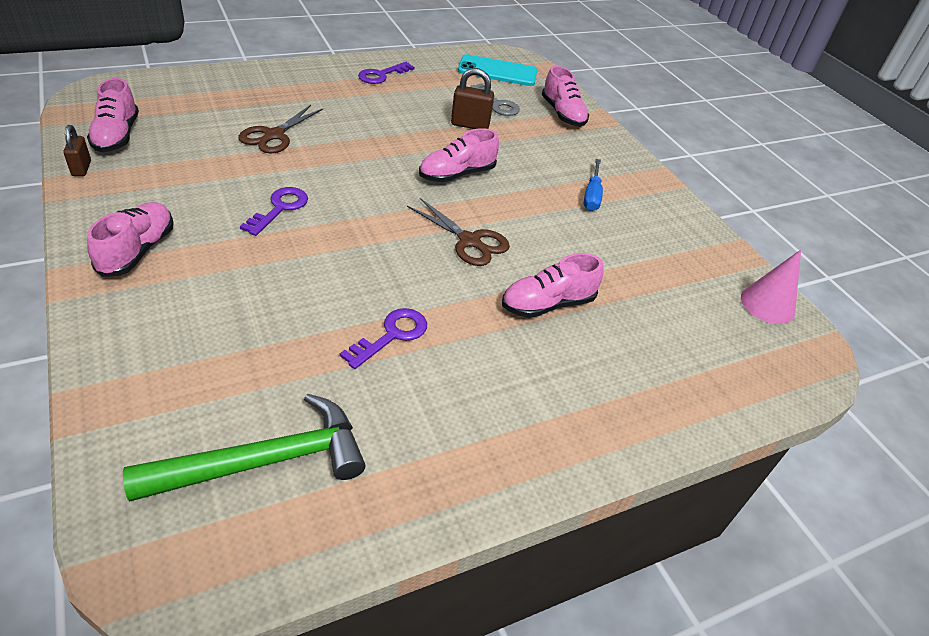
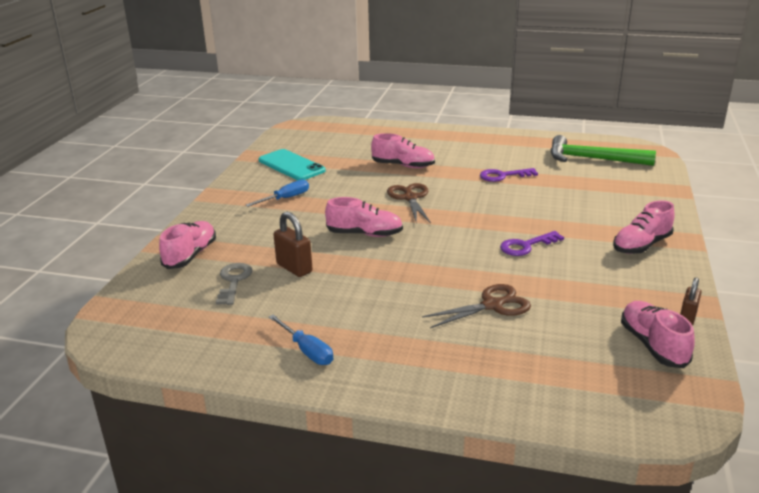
camera: 135 degrees left, 15 degrees down
(117, 136) = (653, 345): pink shoe -> pink shoe turned 45 degrees counterclockwise
(381, 75) = (307, 350): purple key -> blue screwdriver
(497, 71) = (165, 319): turquoise phone -> turquoise phone (291, 165)
(767, 304) = (285, 139): pink cone -> none

